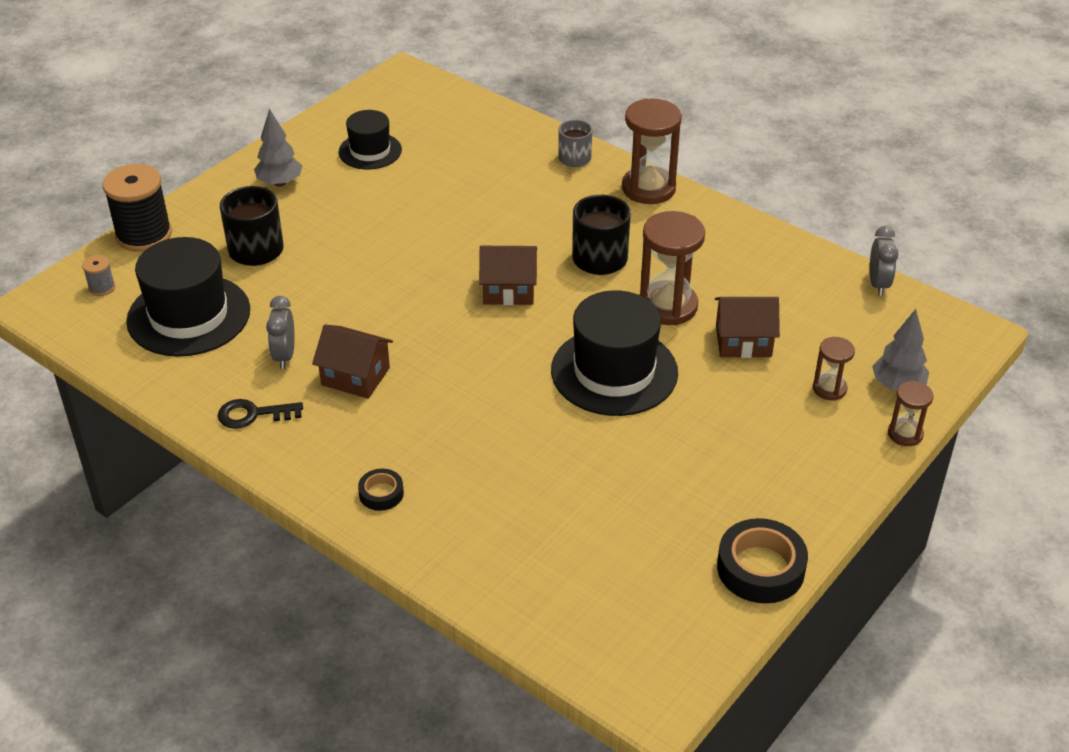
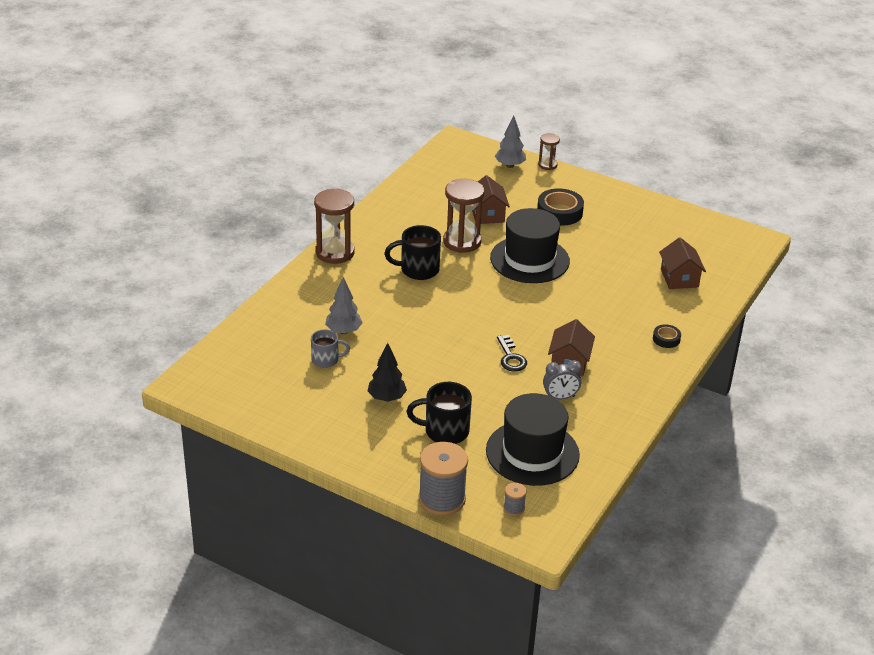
camera: 100 degrees left, 5 degrees down
(144, 235) = (442, 499): black spool -> grey spool
(253, 414) = (621, 402): black key -> black key (511, 357)
(280, 183) = (356, 433): grey tree -> grey tree (343, 331)
(334, 209) = (386, 398): none -> black tree
(370, 151) = (304, 389): black hat -> none
(509, 290) = (462, 305): brown house -> brown house (679, 278)
(574, 159) = (303, 286): grey mug -> grey mug (326, 360)
(760, 568) = (662, 209): black tape -> black tape (559, 212)
(829, 389) = (519, 186): brown hourglass -> none
(878, 284) = (420, 168): grey clock -> none

